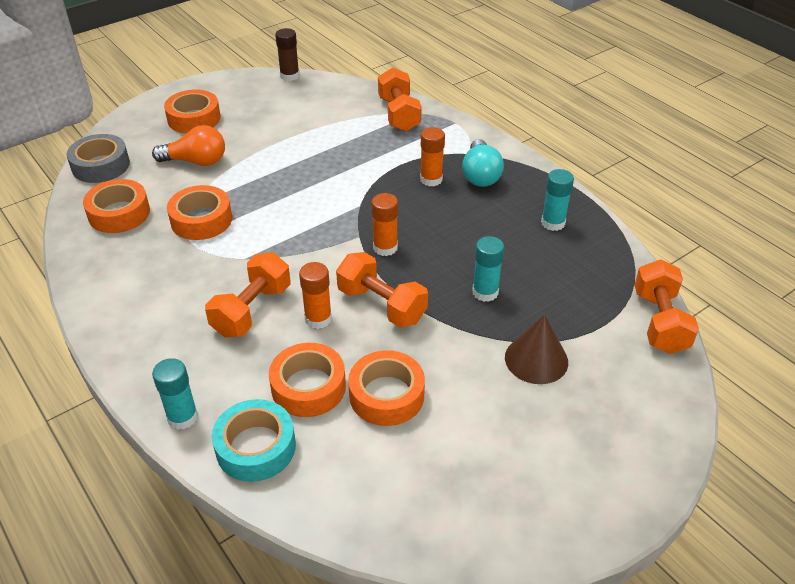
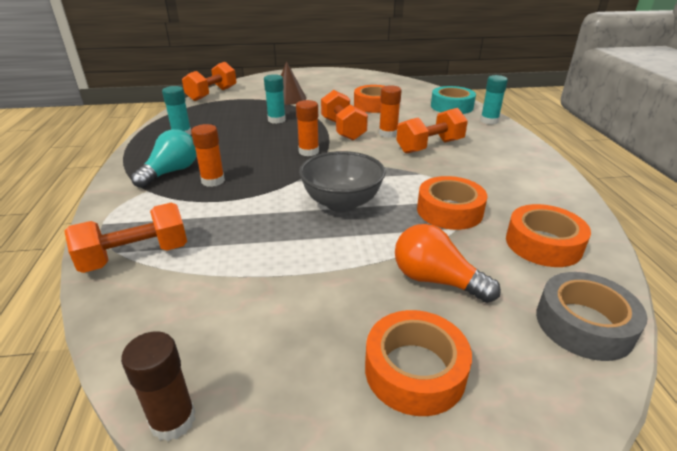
camera: 150 degrees left, 10 degrees down
(298, 196) = (342, 203): none -> grey bowl
(308, 387) = (413, 115): orange tape -> none
(399, 114) = (135, 256): orange dumbbell -> orange dumbbell turned 45 degrees clockwise

